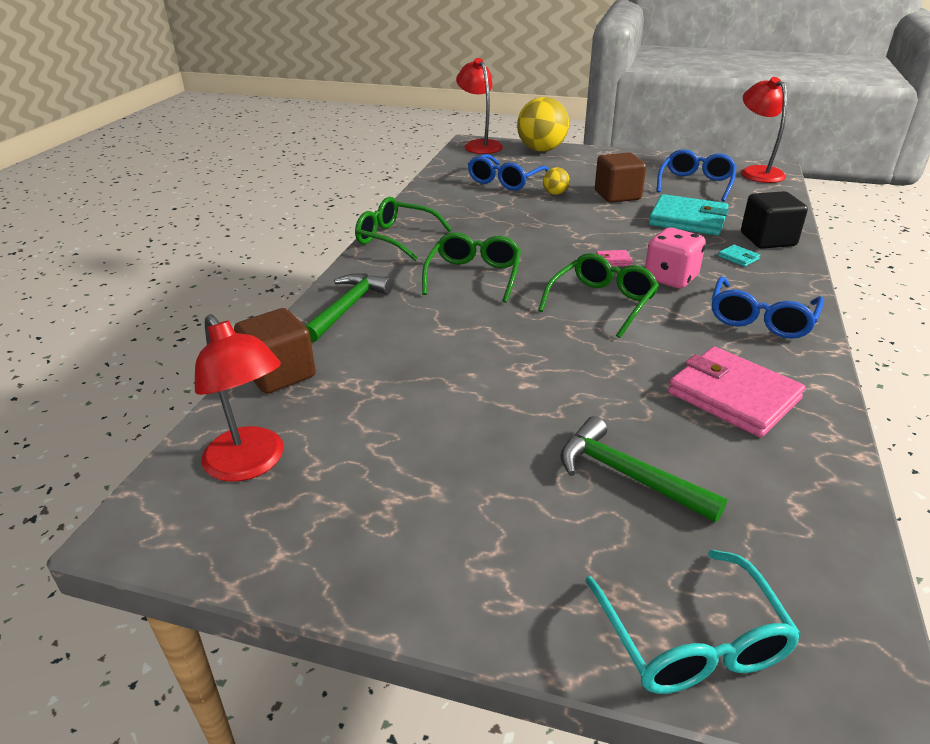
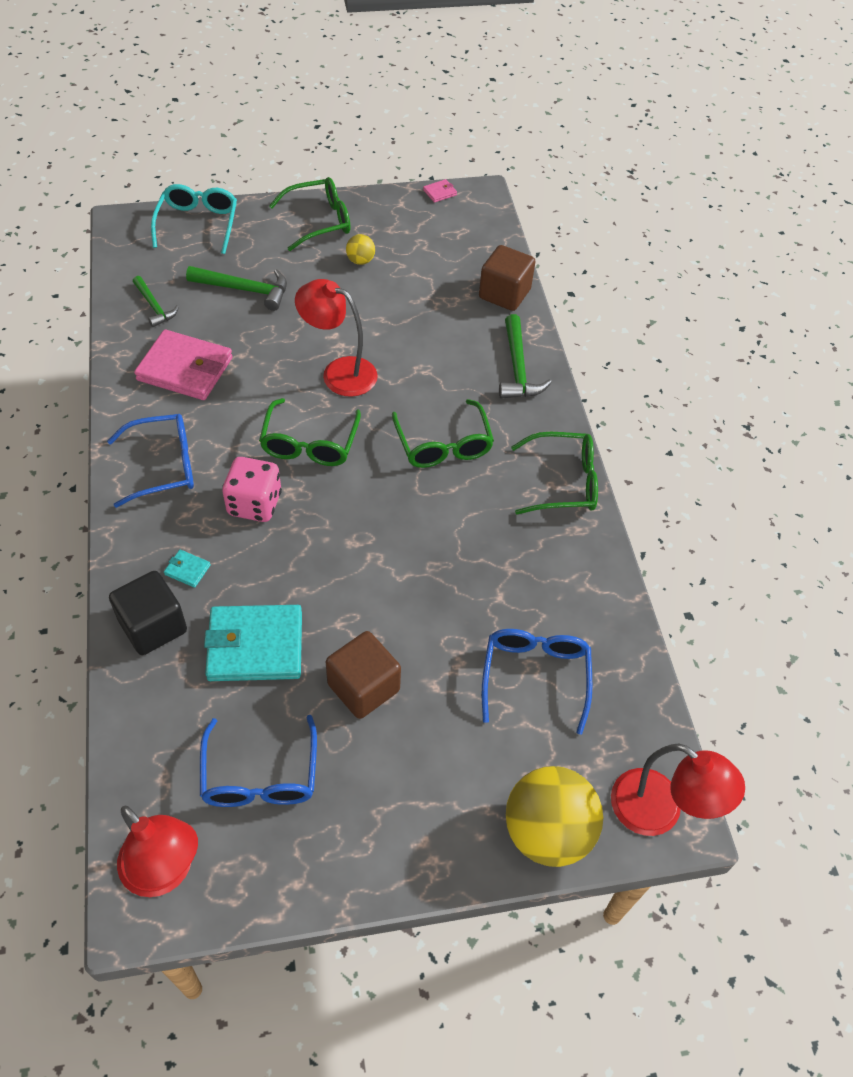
camera: 150 degrees right, 20 degrees up
(251, 464) = (458, 236): red lamp -> red lamp (339, 372)
(447, 565) = (319, 221): none -> green glasses
(555, 194) = (448, 660): yellow ball -> yellow ball (360, 261)
(613, 261) = (320, 517): pink wallet -> pink wallet (440, 192)
(692, 640) = (198, 224): turquoise glasses -> turquoise glasses turned 45 degrees clockwise
(761, 319) = (164, 466): blue glasses -> blue glasses turned 75 degrees clockwise
(781, 489) = (154, 306): none -> green hammer

